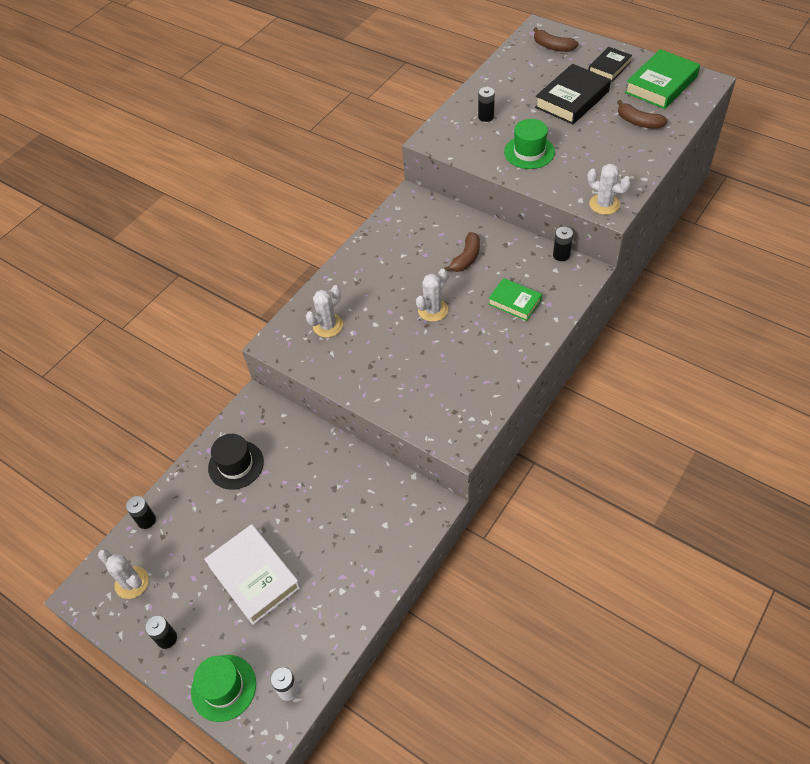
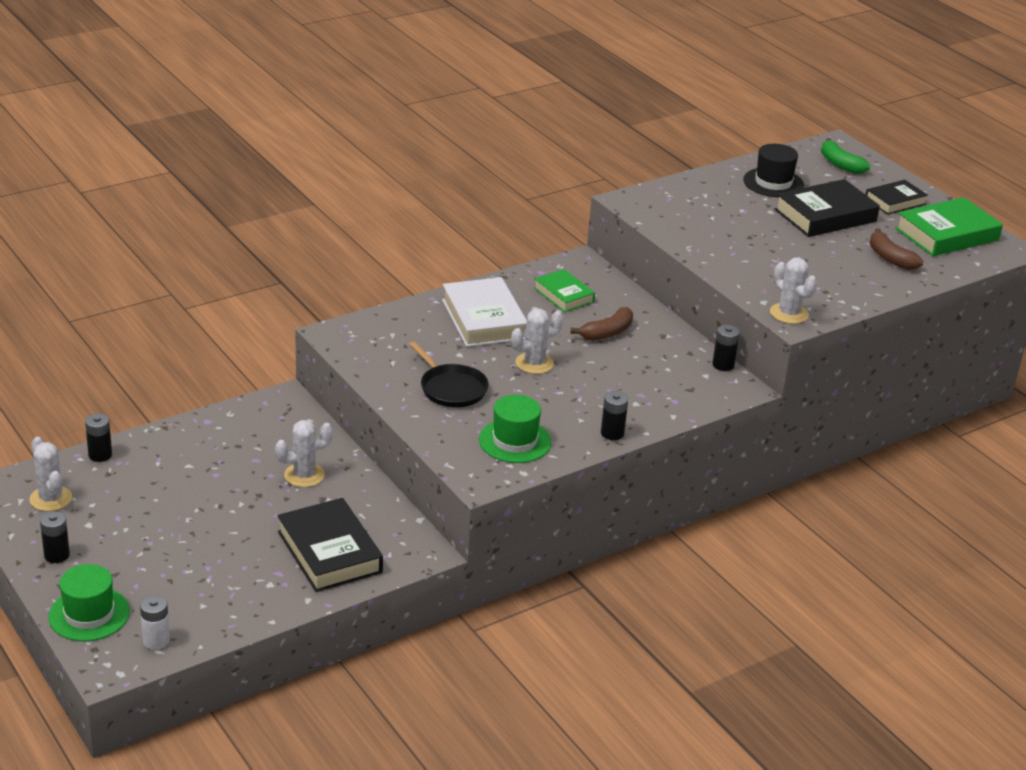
camera: 15 degrees right, 20 degrees down
(236, 465) = (227, 443): black hat -> black hat (773, 183)
(254, 576) = (183, 539): white book -> white book (484, 319)
(328, 326) = (405, 339): white cactus -> white cactus (304, 475)
(367, 538) = (329, 552): none -> black book
(388, 361) = (451, 389): none -> black pan
(486, 117) = (709, 200): black battery -> black battery (612, 433)
(514, 302) = (635, 387): green book -> green book (563, 295)
(529, 152) = (736, 245): green hat -> green hat (515, 441)
(552, 47) = (840, 164): brown banana -> green banana

